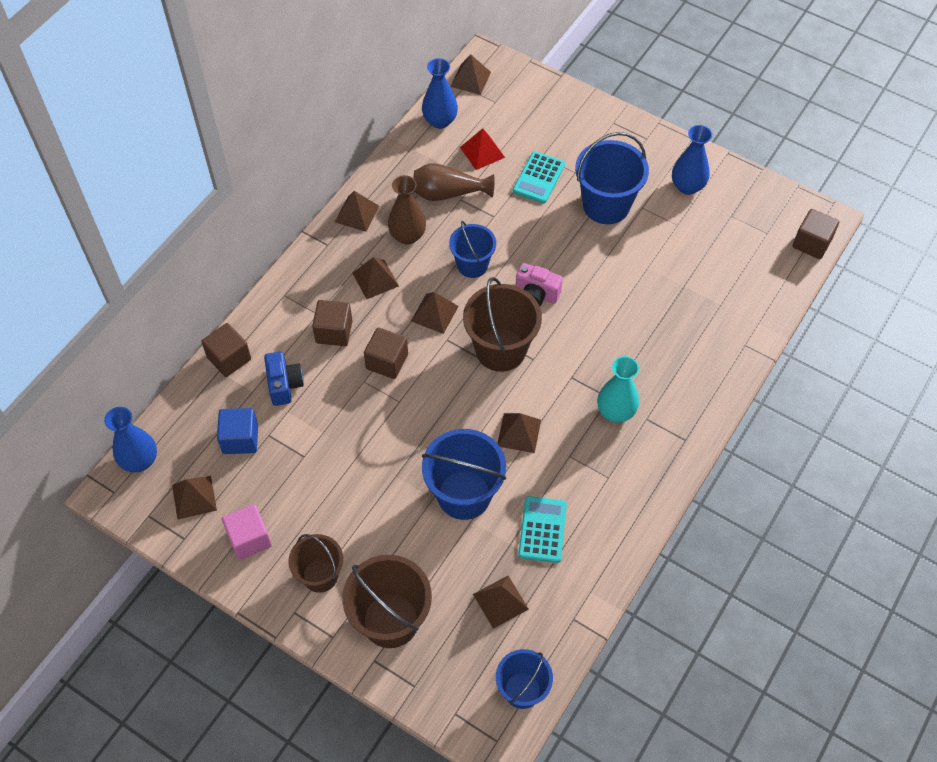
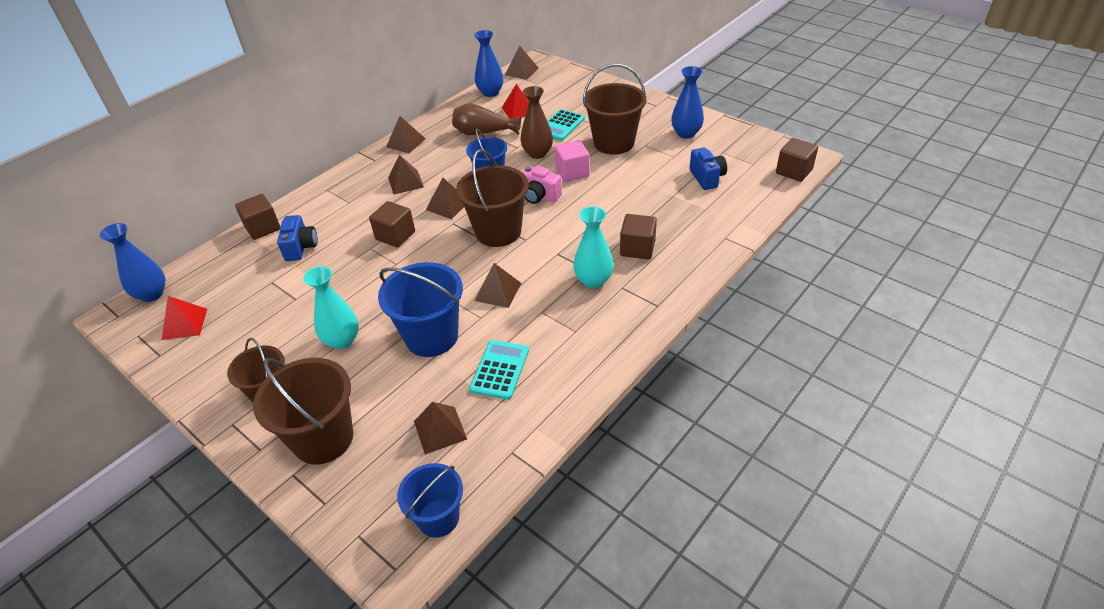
camera: 10 degrees right, 15 degrees down
(194, 497) = (184, 324): brown pyramid -> red pyramid
(240, 439) = (246, 283): blue cube -> none
(249, 539) = (218, 359): pink cube -> pink cube (572, 172)
(334, 332) = (358, 214): brown cube -> brown cube (637, 248)
(372, 506) = (342, 340): none -> turquoise vase
(407, 236) = (442, 156): brown vase -> brown vase (537, 153)
(606, 205) = (614, 143): blue bucket -> brown bucket
(718, 257) = (707, 178): none -> blue camera

